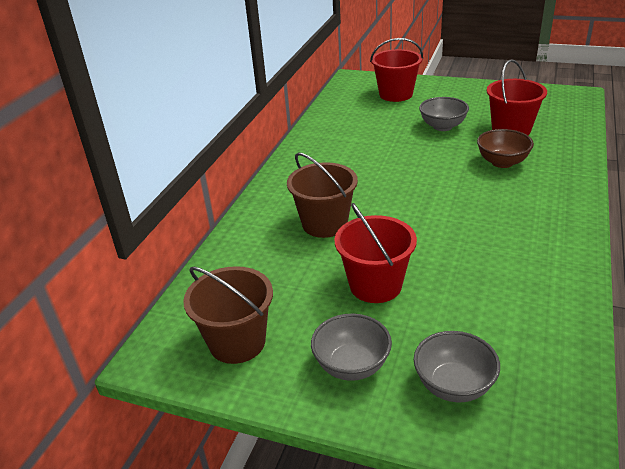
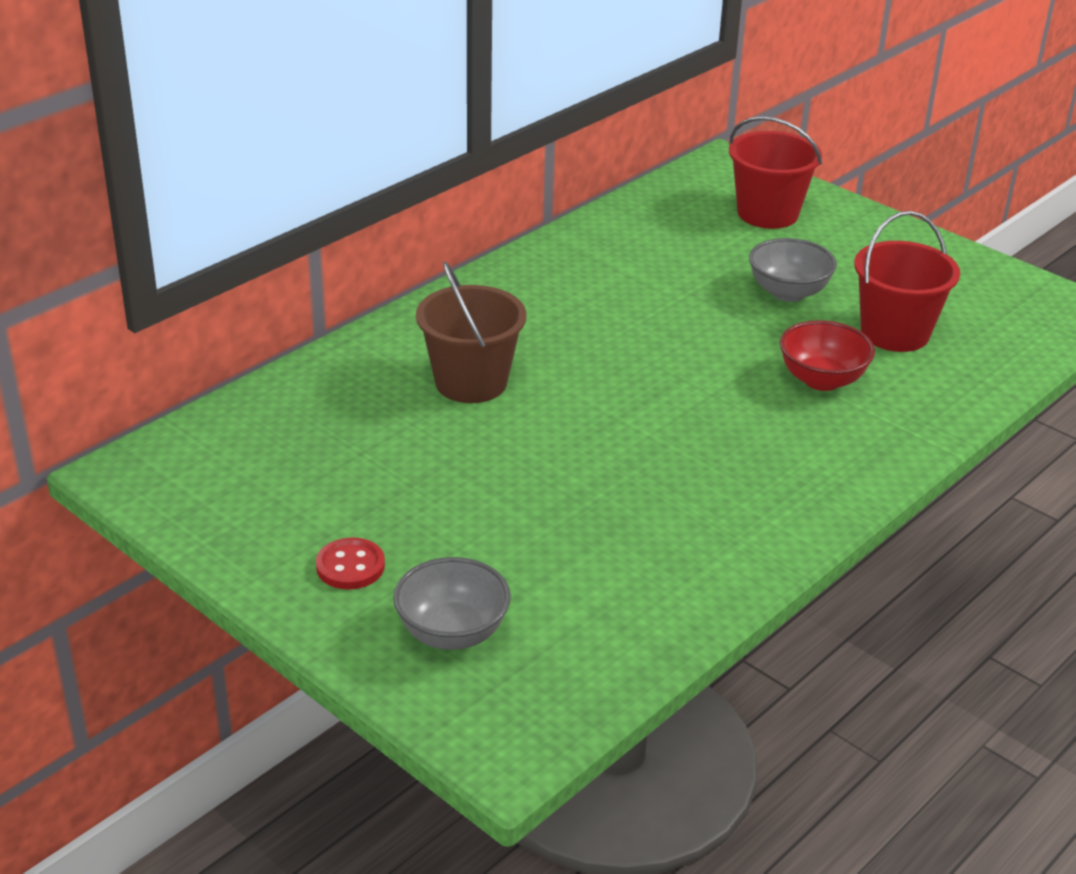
camera: 20 degrees right, 0 degrees up
(237, 342) = (237, 491): brown bucket -> none
(352, 365) = (350, 566): grey bowl -> red button
(375, 285) = (465, 486): red bucket -> none
(502, 162) = (822, 380): brown bowl -> red bowl

